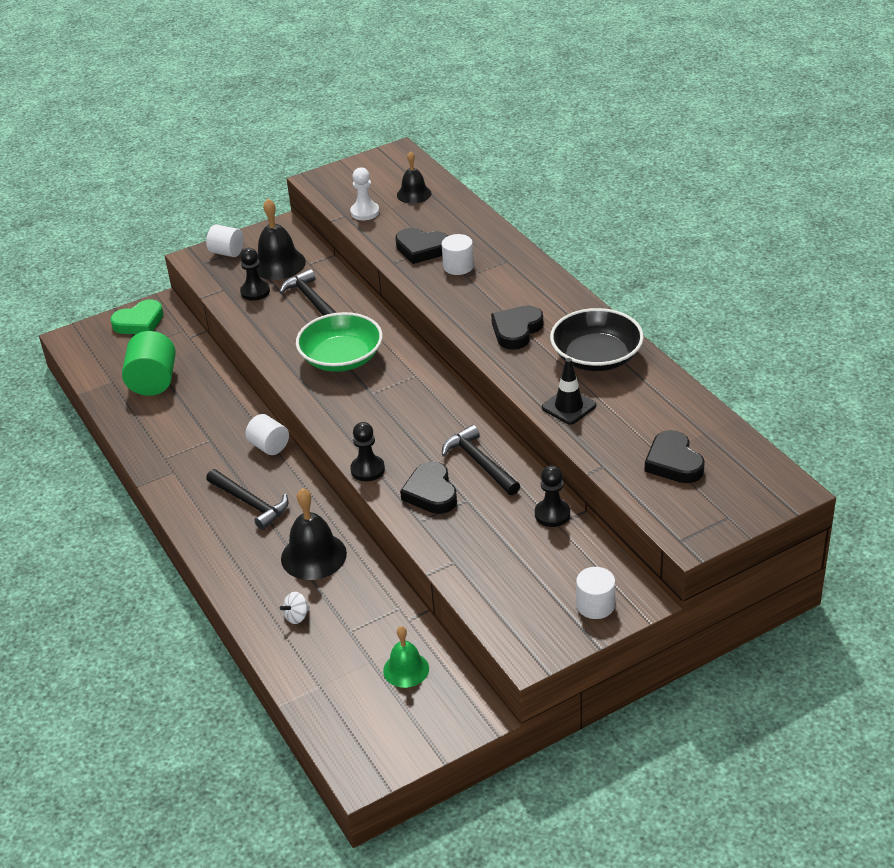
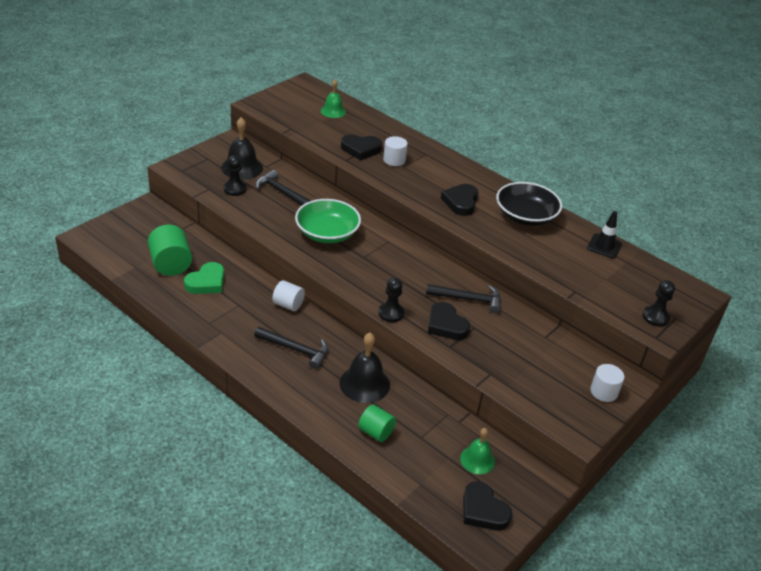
camera: 25 degrees left, 0 degrees up
(139, 322) = (137, 220): green heart -> green heart (206, 282)
(227, 252) = (197, 161): white cylinder -> none
(297, 616) = (376, 432): white spinning top -> green cylinder
(365, 212) = (304, 125): white pawn -> none
(414, 194) = (333, 111): black bell -> green bell
(479, 463) = (468, 299): black hammer -> black hammer turned 150 degrees clockwise
(552, 514) = (538, 330): black pawn -> black pawn (655, 317)
(569, 406) = (527, 252): black traffic cone -> black traffic cone (604, 246)
(673, 462) = (619, 284): black heart -> black heart (483, 510)

